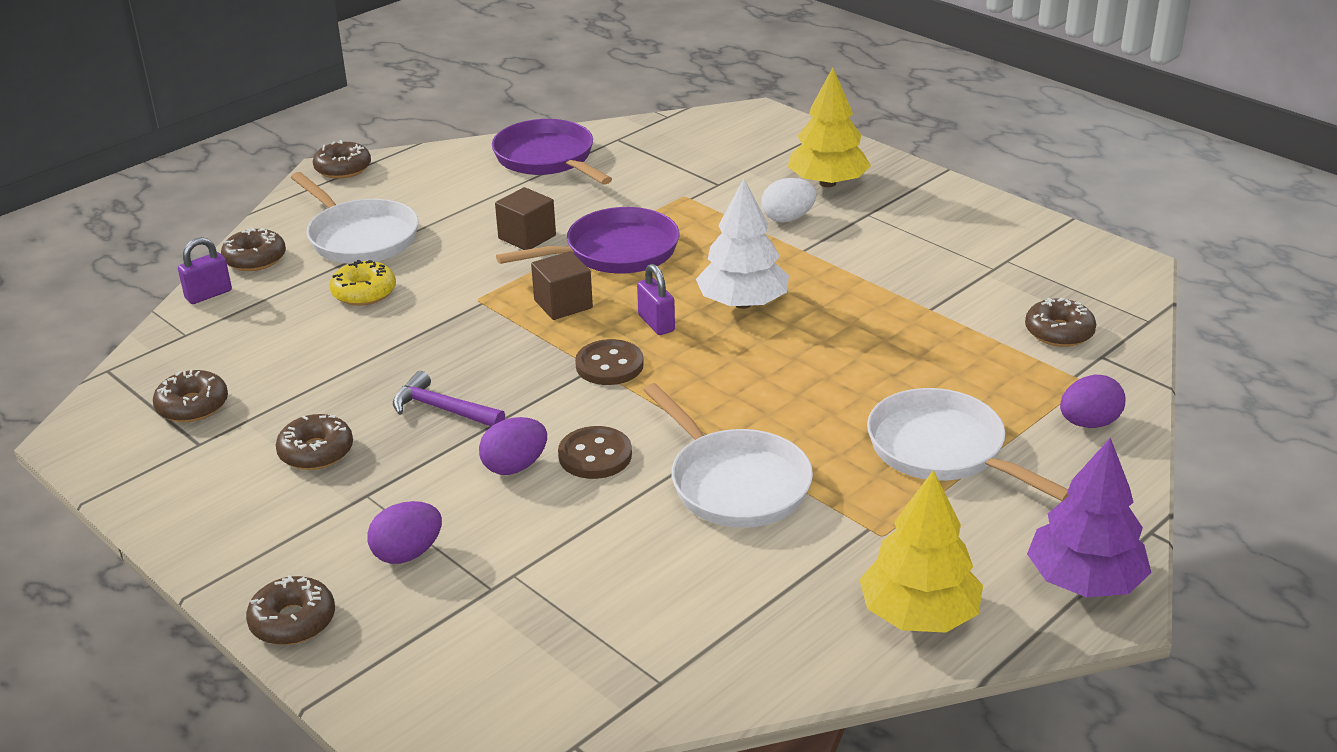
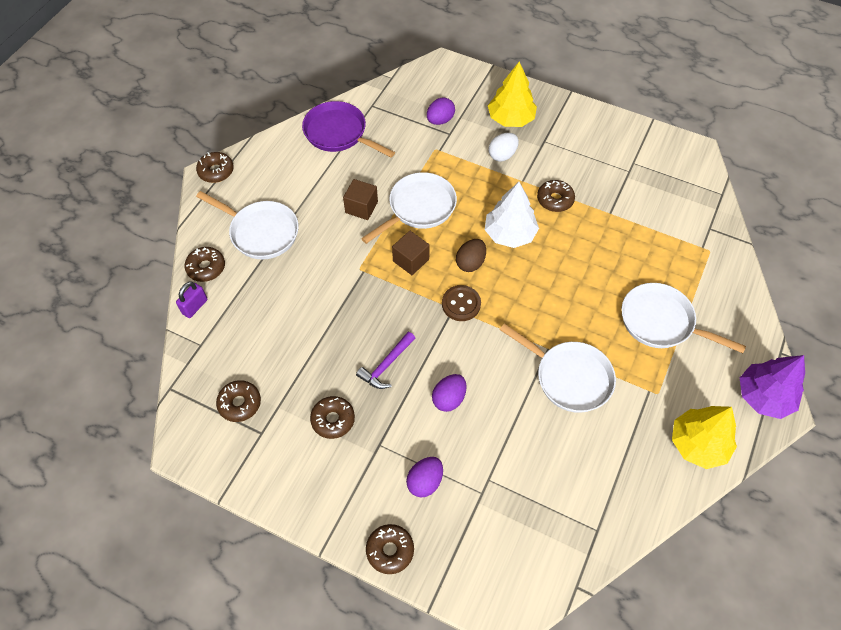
camera: 20 degrees left, 25 degrees up
(364, 292) = (289, 280): yellow donut -> none
(442, 409) = (386, 365): purple hammer -> purple hammer turned 60 degrees counterclockwise
(595, 455) = (487, 377): brown button -> none
(614, 252) = (418, 208): purple pan -> white pan
(656, 323) = (470, 263): purple padlock -> brown egg
(1059, 332) = (682, 215): brown donut -> brown donut (555, 200)
(1088, 423) = (723, 282): purple egg -> purple egg (440, 120)

